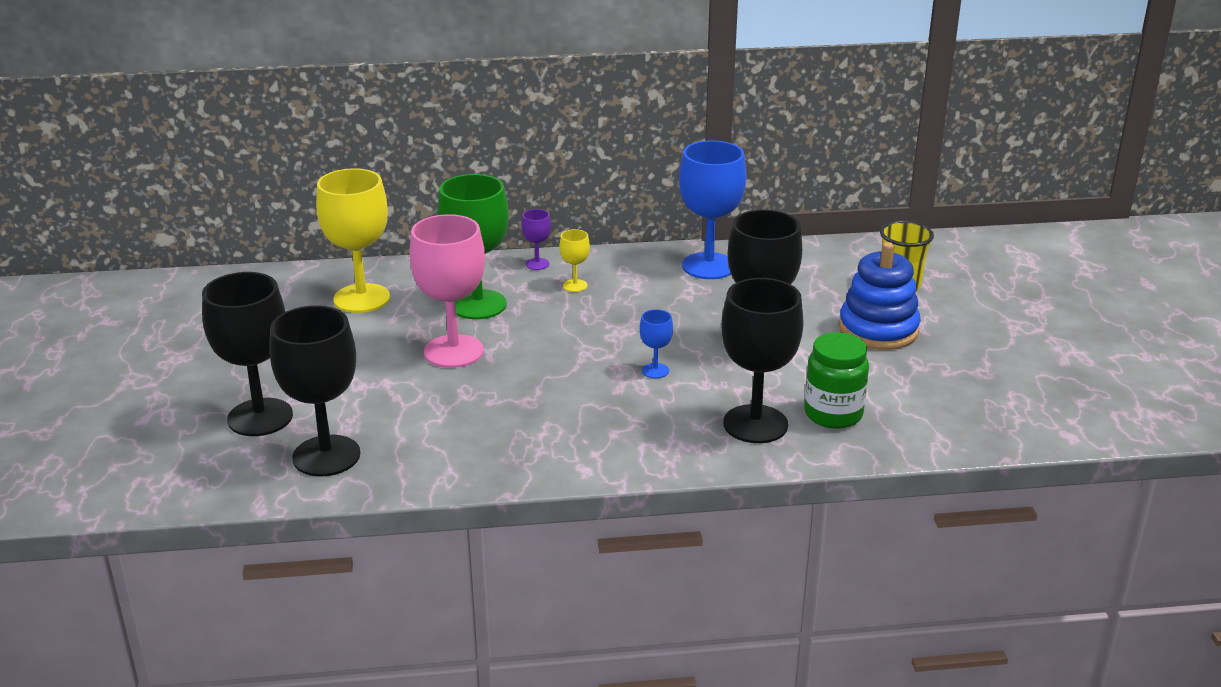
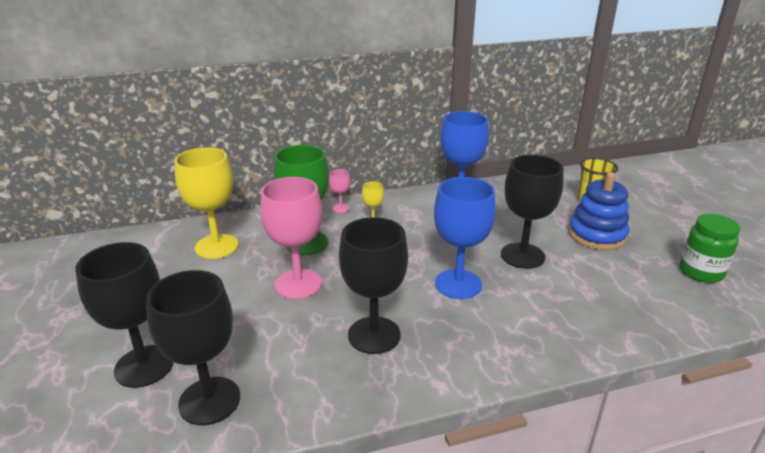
camera: 10 degrees left, 0 degrees up
(537, 264) = (340, 208): purple goblet -> pink goblet
(655, 371) = (458, 284): blue goblet -> blue goblet, size x2.23
(755, 424) = (554, 323): black goblet -> black goblet (374, 335)
(833, 414) = (606, 307): green jar -> green jar (701, 272)

